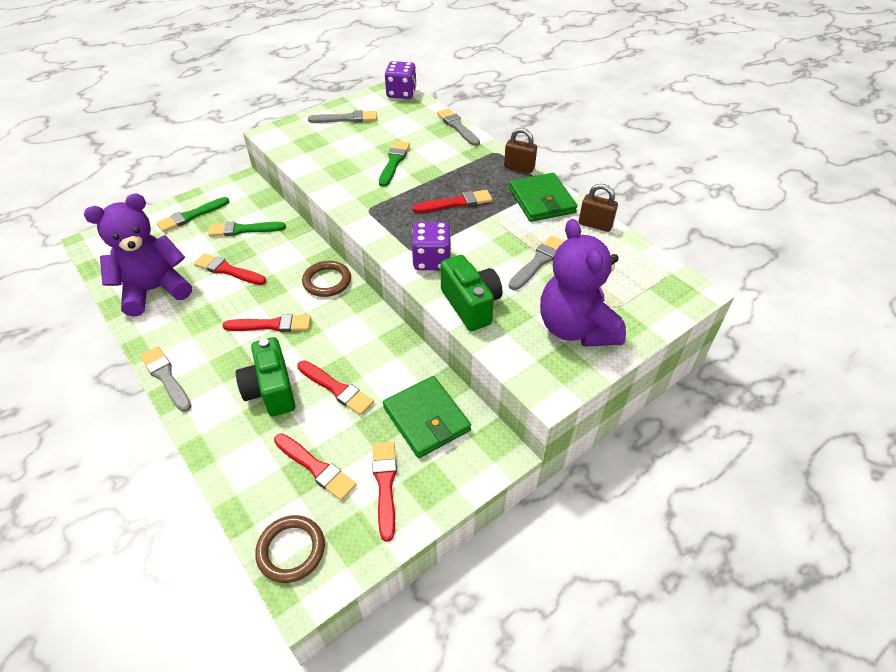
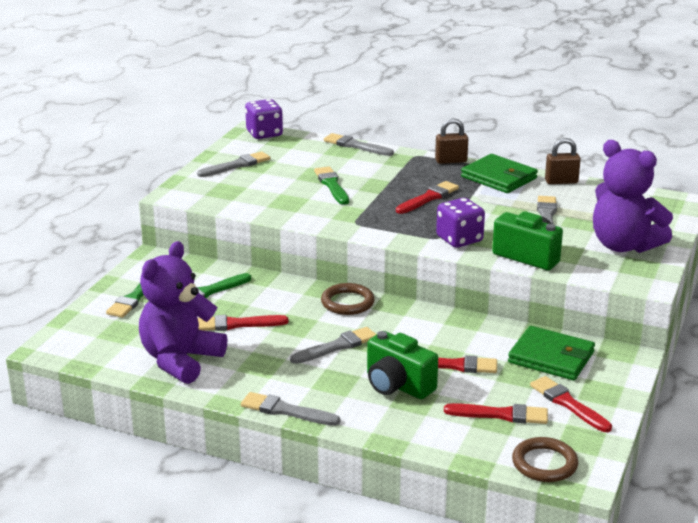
camera: 30 degrees left, 20 degrees down
(271, 325) = (337, 346): red brush -> grey brush

